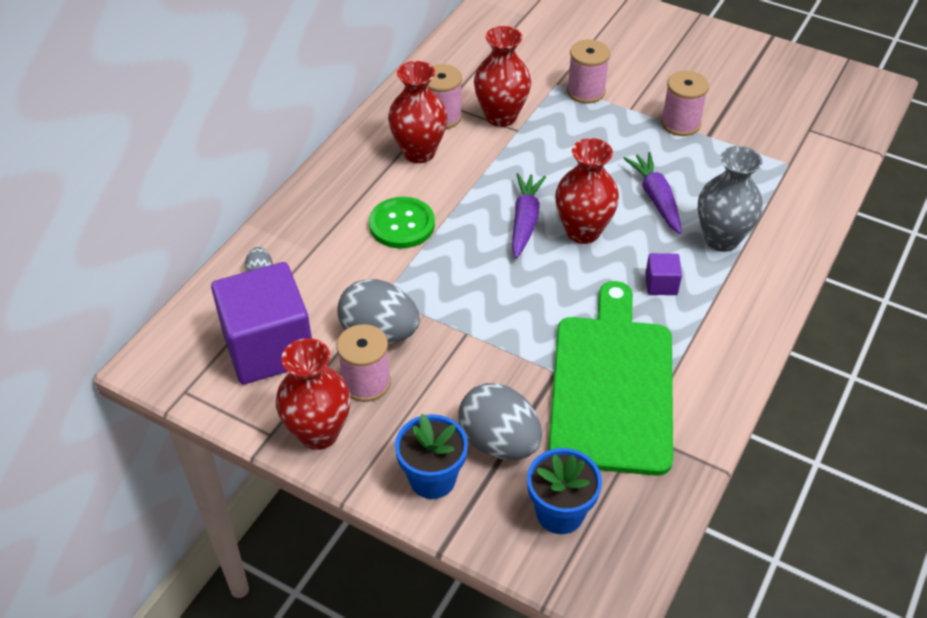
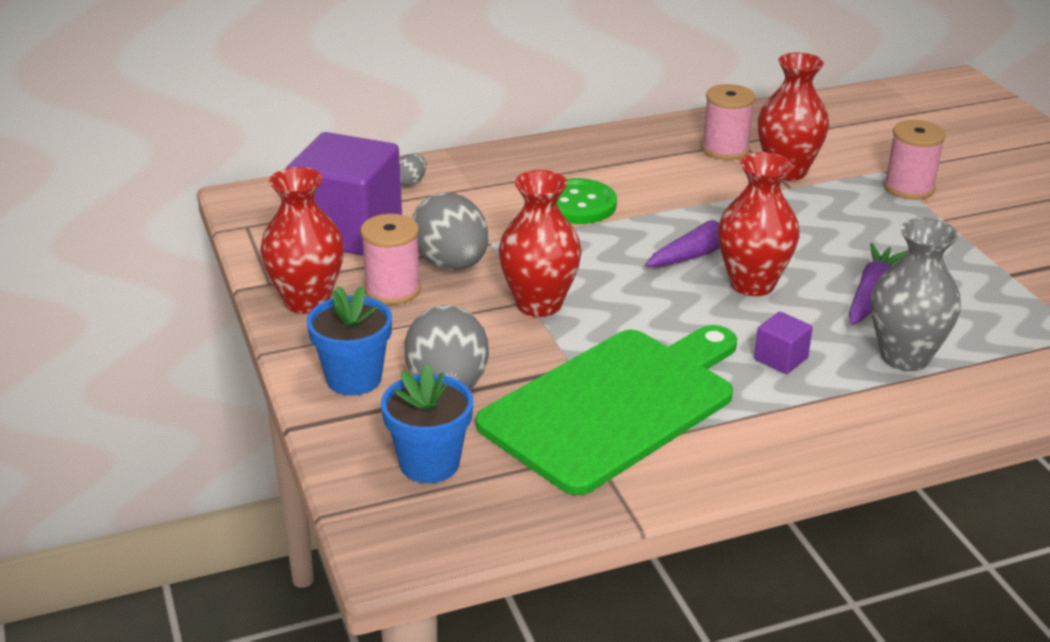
camera: 40 degrees right, 15 degrees down
(419, 152) = (666, 164): red vase -> red vase (539, 304)
(680, 123) = (988, 252): pink spool -> none

